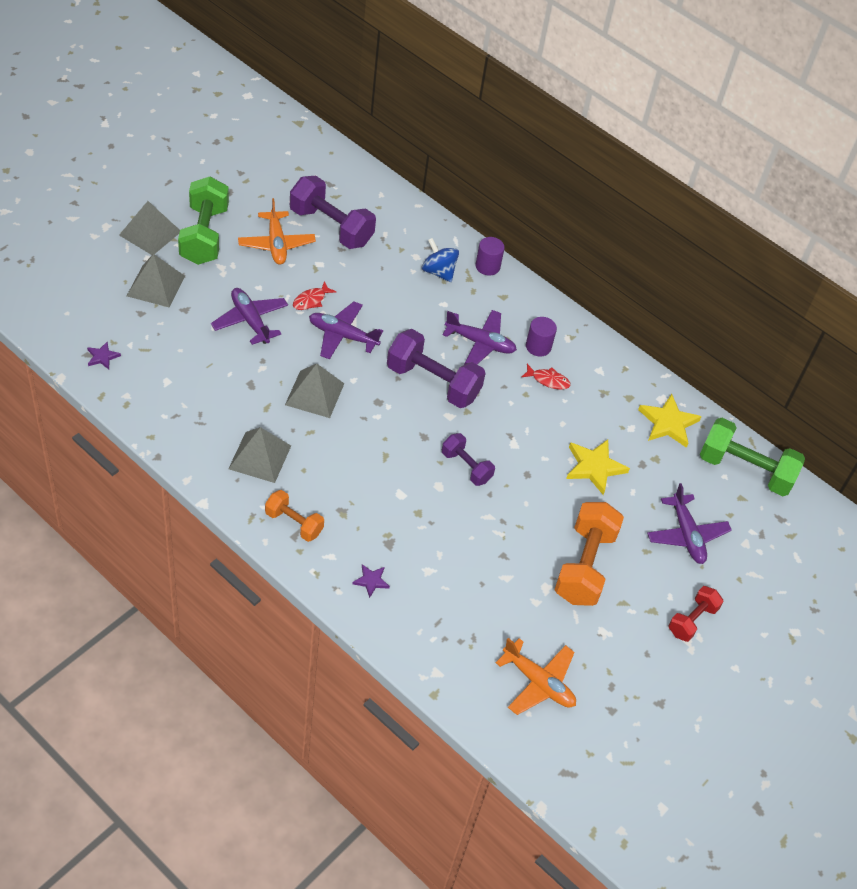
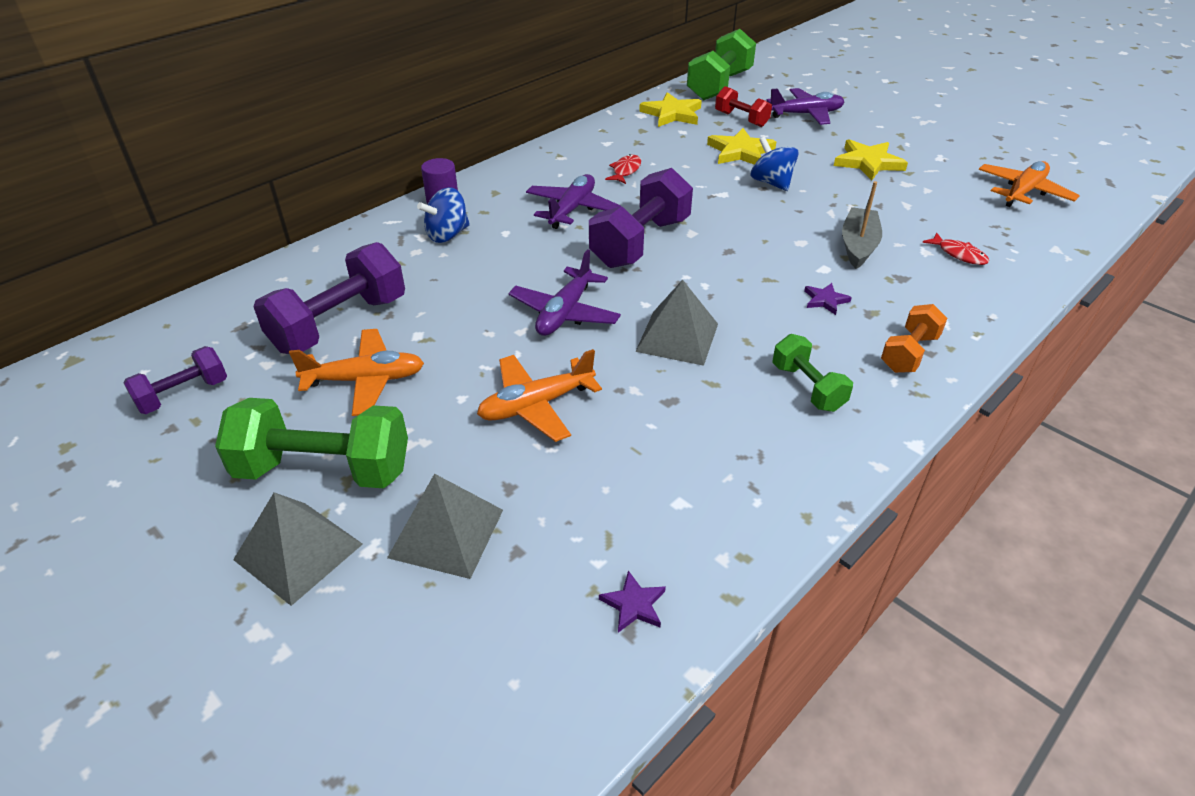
camera: 80 degrees left, 10 degrees down
(250, 321) = (536, 405): purple plane -> orange plane
(260, 457) = (807, 387): grey pyramid -> green dumbbell
(311, 300) = (494, 342): red fish -> red fish (959, 254)
(371, 581) = (964, 291): purple star -> purple star (825, 300)
(435, 524) = (858, 245): none -> grey boat
(466, 467) = (766, 224): purple dumbbell -> purple dumbbell (183, 395)
(537, 482) = (771, 183): none -> blue spinning top
(538, 346) = (575, 174): purple cylinder -> none
(584, 566) = (868, 163): orange dumbbell -> yellow star
(692, 620) = (900, 118): red dumbbell -> red dumbbell (741, 119)

